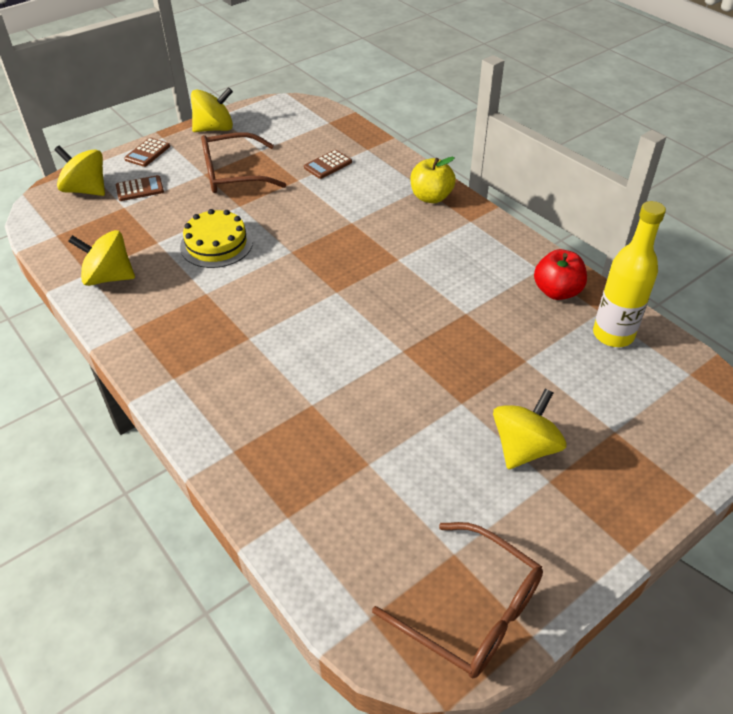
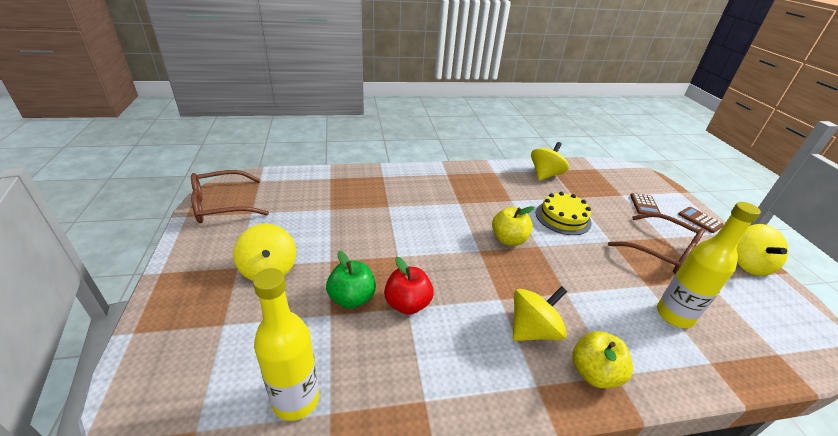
camera: 115 degrees right, 10 degrees down
(86, 190) = (647, 186): yellow spinning top -> yellow spinning top (533, 330)
(233, 174) = (661, 251): brown glasses -> brown glasses turned 120 degrees clockwise
(297, 275) = (508, 239): none -> yellow apple
(328, 165) = (674, 315): brown calculator -> yellow bottle
(493, 355) = (352, 298): none -> green apple
(557, 291) = (384, 393): red apple -> red apple (407, 304)

